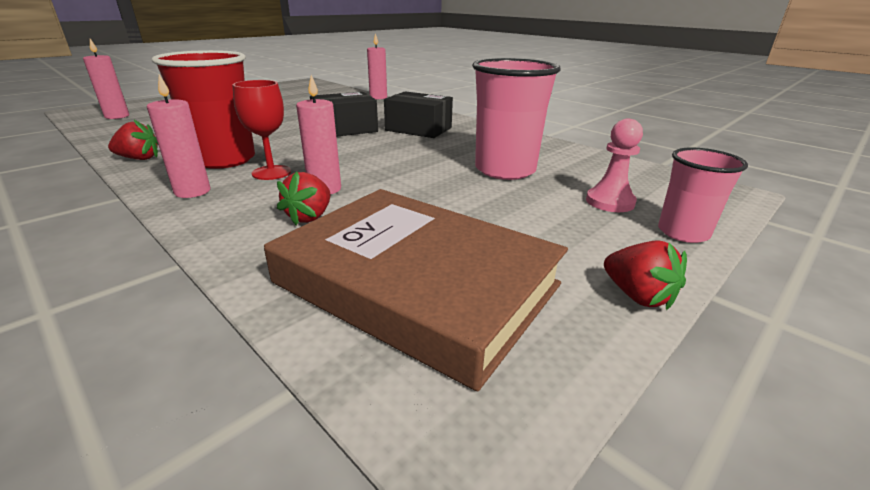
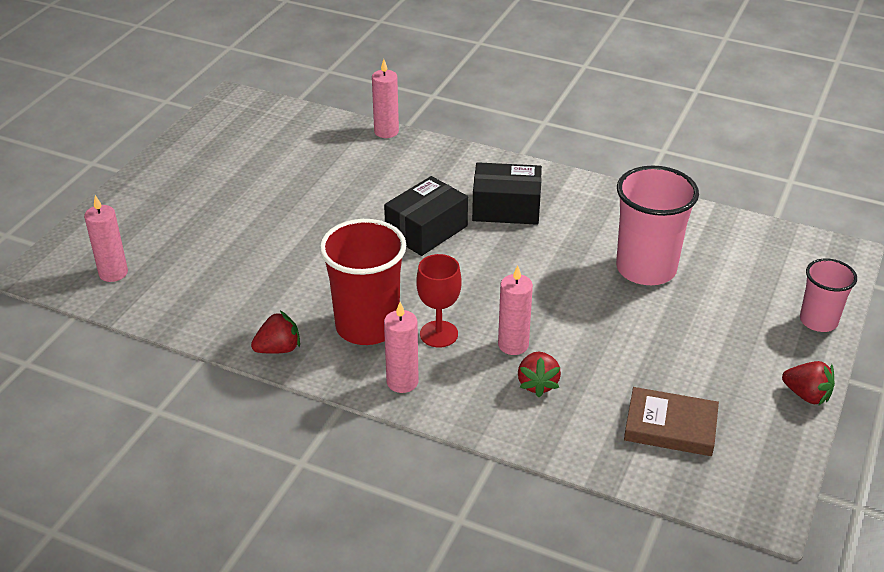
camera: 20 degrees left, 10 degrees up
(416, 283) = (670, 426): brown book -> brown book, size x0.51
(610, 202) = (754, 295): pink pawn -> none

